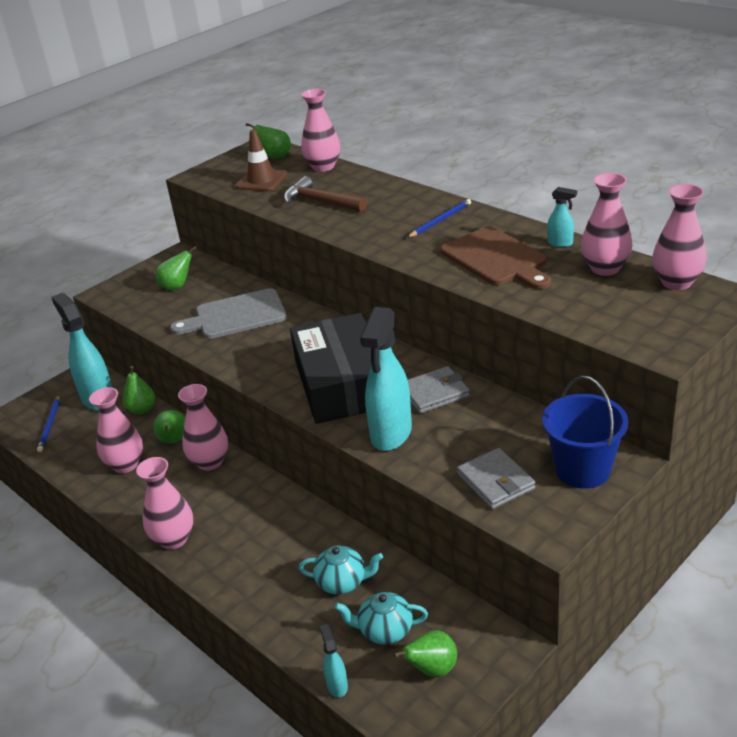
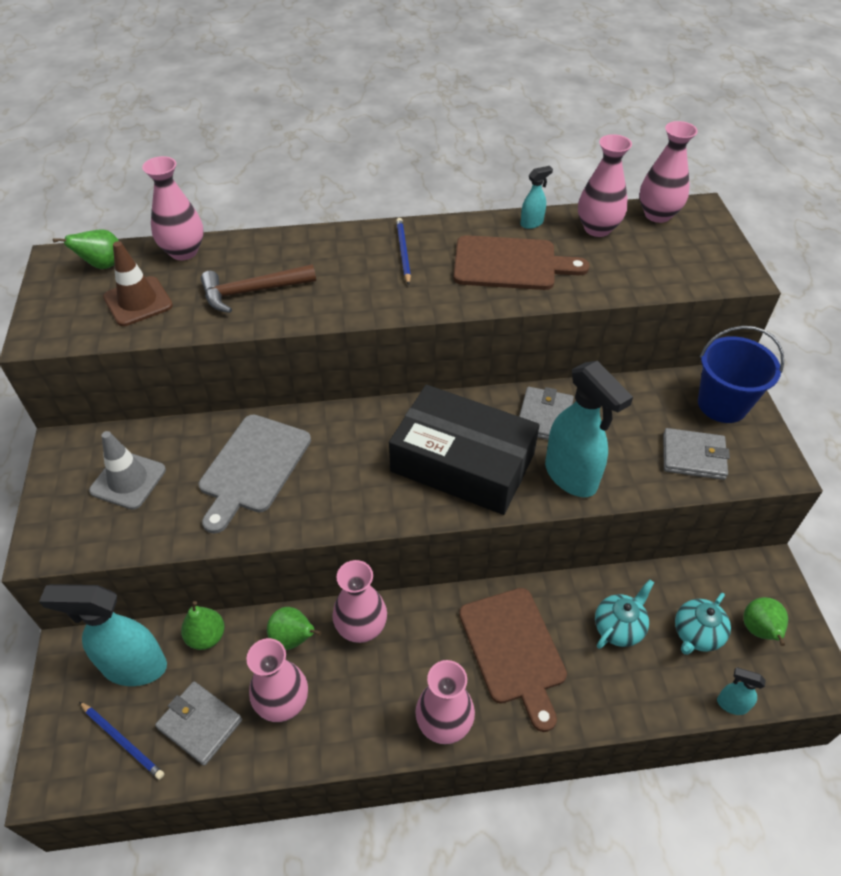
camera: 55 degrees left, 15 degrees up
(84, 444) = (200, 724): none -> grey wallet
(177, 286) = (128, 480): green pear -> grey traffic cone
(264, 539) = (514, 650): none -> brown cutting board

